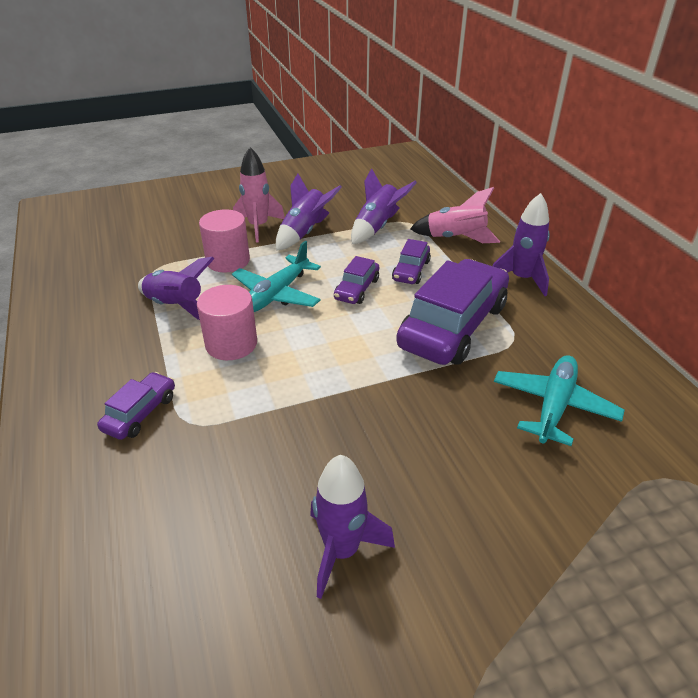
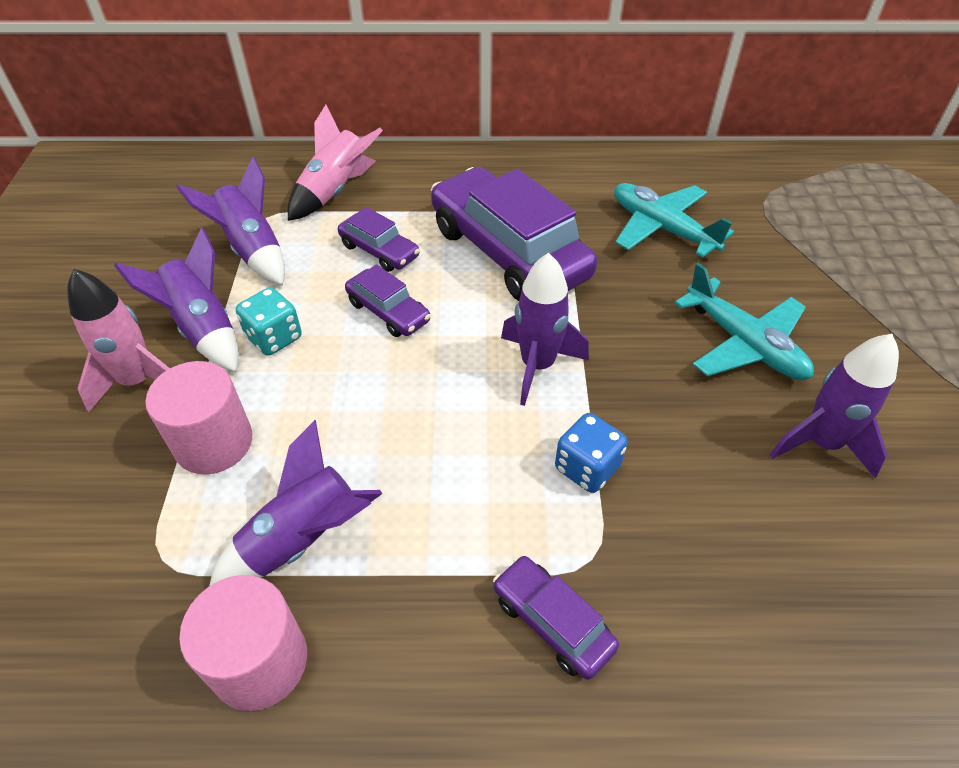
camera: 70 degrees left, 10 degrees up
(231, 344) = (440, 478): pink cylinder -> pink cylinder (260, 661)
(261, 407) = (587, 468): none -> blue dice
(277, 294) = (349, 399): turquoise plane -> turquoise plane (744, 344)
(310, 256) = (274, 338): none -> turquoise dice
(521, 279) = (452, 173): purple rocket -> purple rocket (537, 366)

